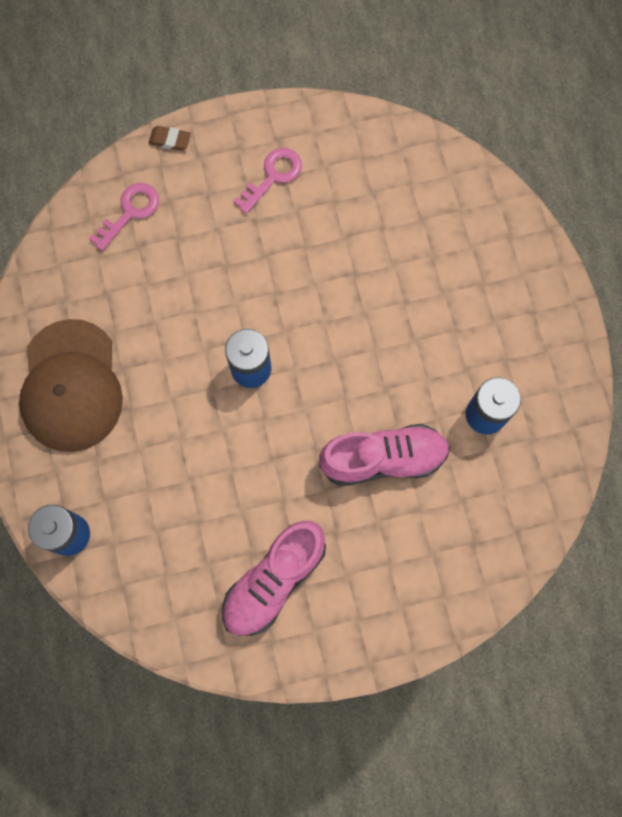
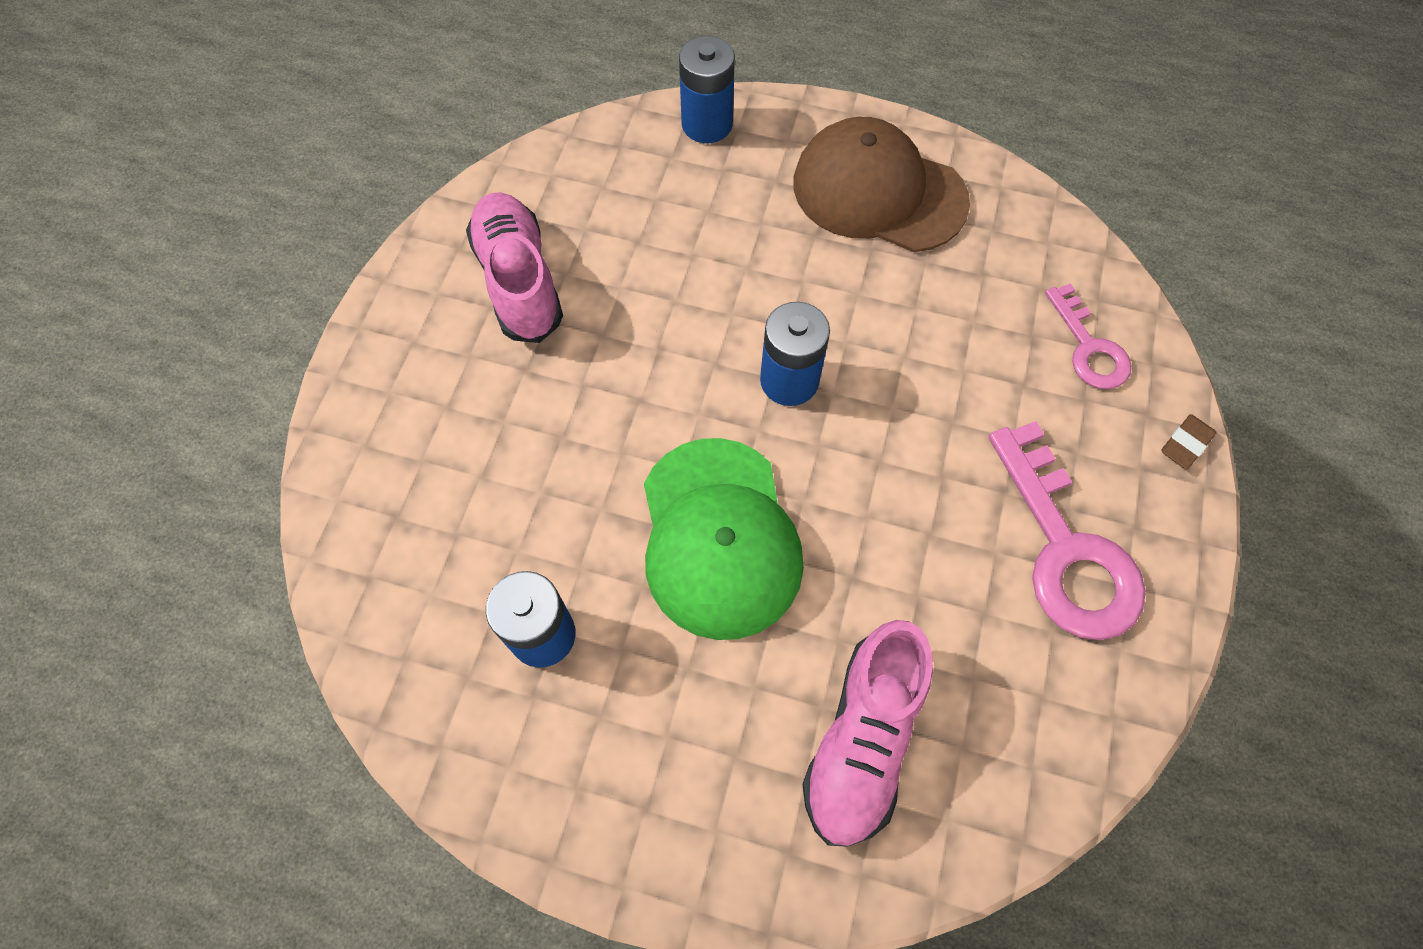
camera: 120 degrees right, 10 degrees down
(273, 176) = (1066, 549): pink key -> pink key, size x1.71
(374, 354) = (719, 537): none -> green cap
(383, 459) = (573, 470): pink shoe -> pink shoe (862, 739)

